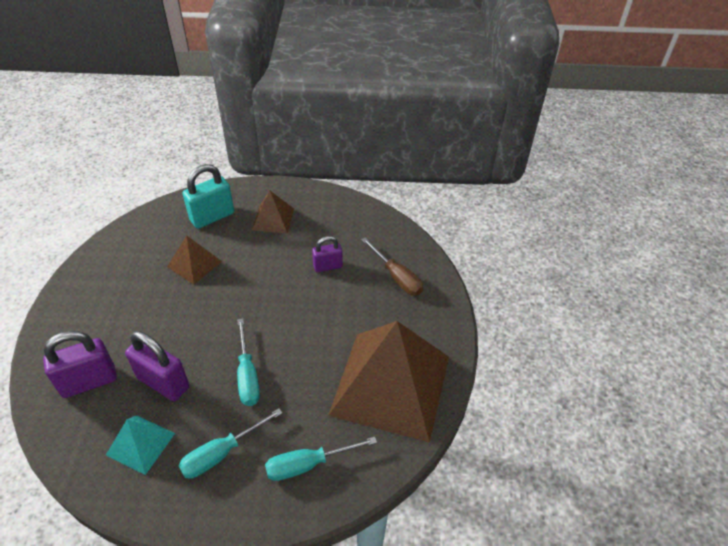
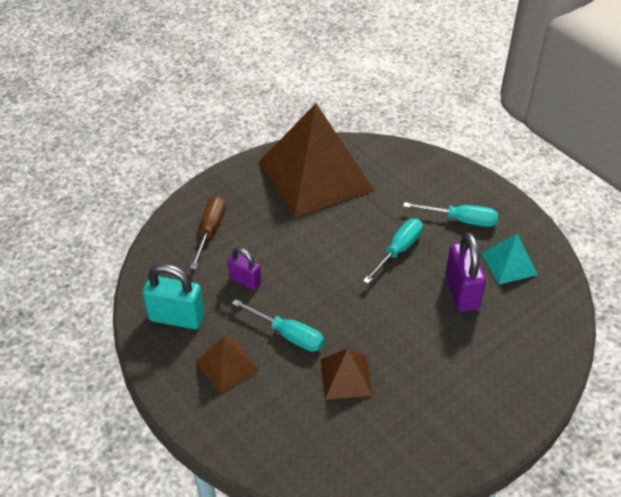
camera: 130 degrees left, 0 degrees up
(89, 381) = (517, 336): purple padlock -> none
(212, 217) = (276, 420): turquoise padlock -> turquoise padlock (176, 317)
(308, 464) = (415, 177): turquoise screwdriver -> turquoise screwdriver (288, 334)

